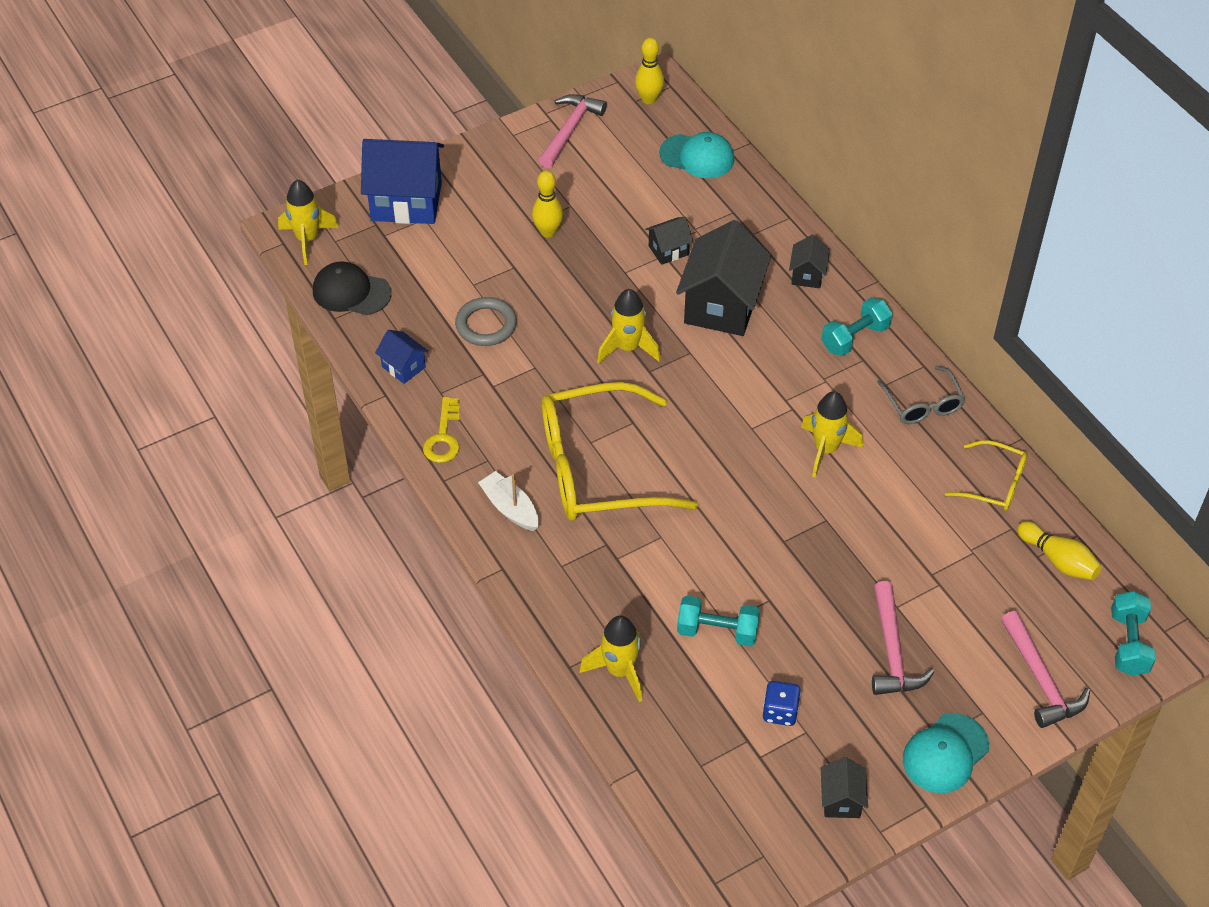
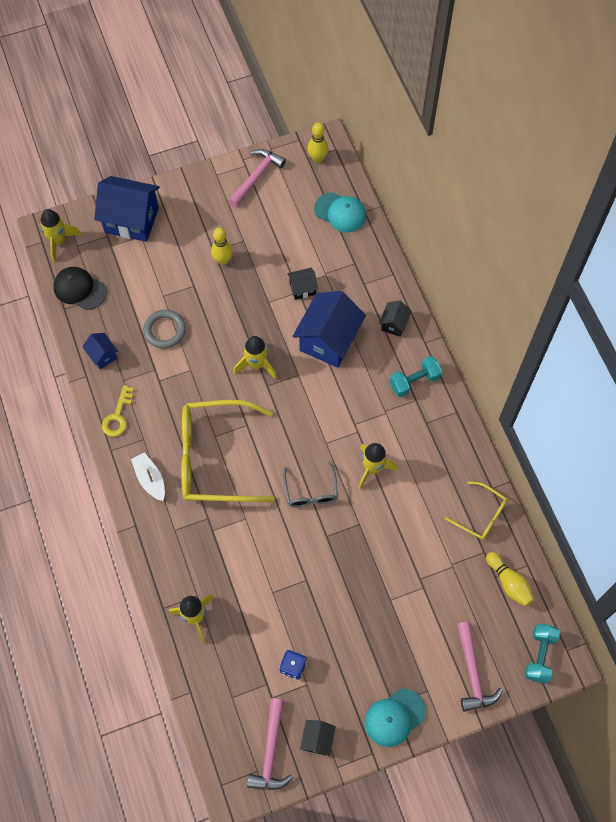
camera: 10 degrees right, 15 degrees up
(717, 631) = (266, 598): turquoise dumbbell -> none
(721, 306) = (328, 340): black house -> blue house
(892, 651) = (379, 634): pink hammer -> pink hammer (271, 752)
(922, 404) = (448, 443): grey glasses -> grey glasses (311, 491)

